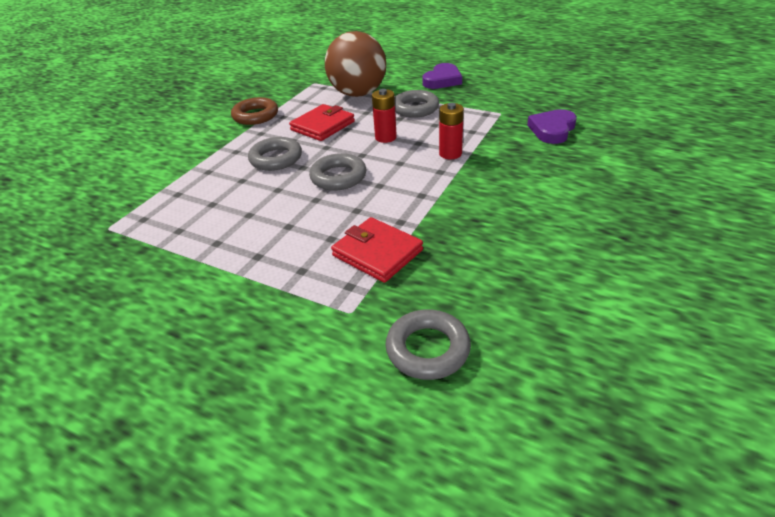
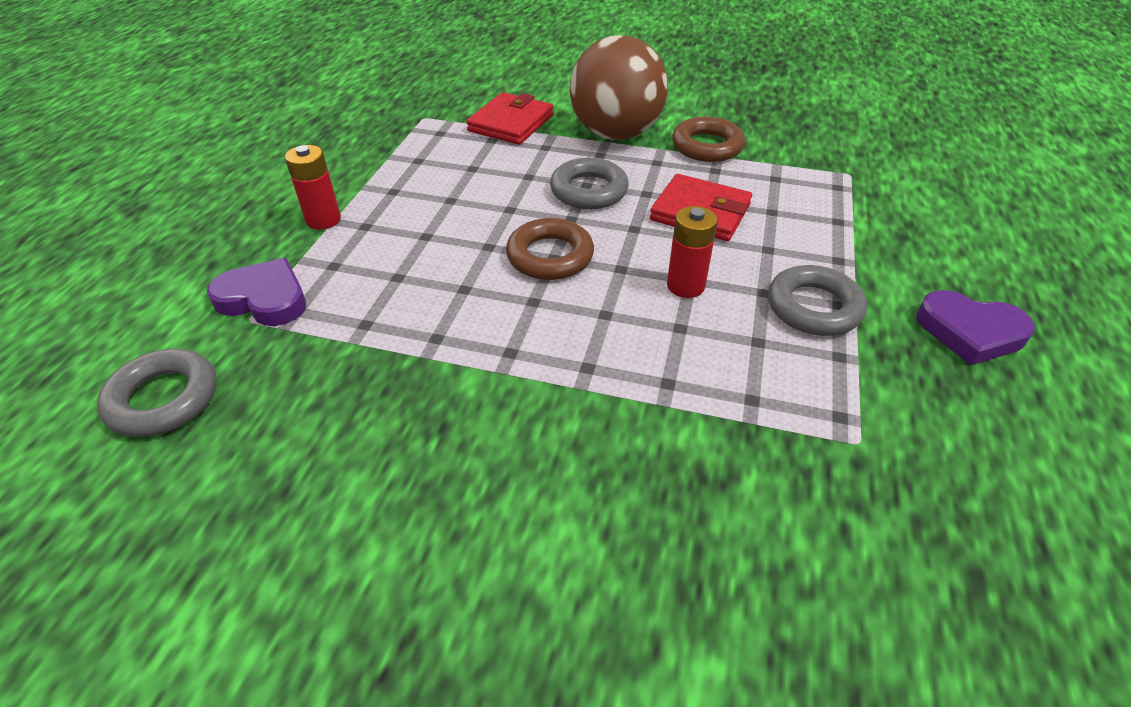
camera: 75 degrees right, 5 degrees up
(338, 177) = (550, 256): grey ring -> brown ring
(358, 94) = (836, 228): brown ball -> brown ball (616, 134)
(377, 253) = (362, 325): red wallet -> red wallet (511, 123)
(450, 154) = (652, 375): red battery -> red battery (323, 220)
(552, 130) = (815, 547): purple heart -> purple heart (264, 298)

